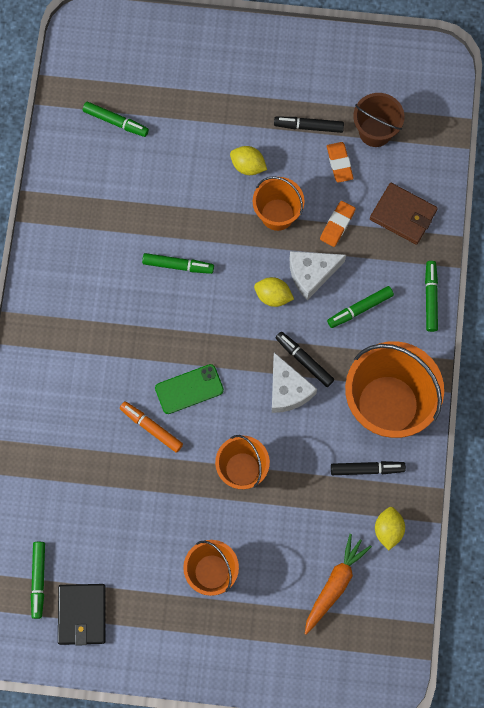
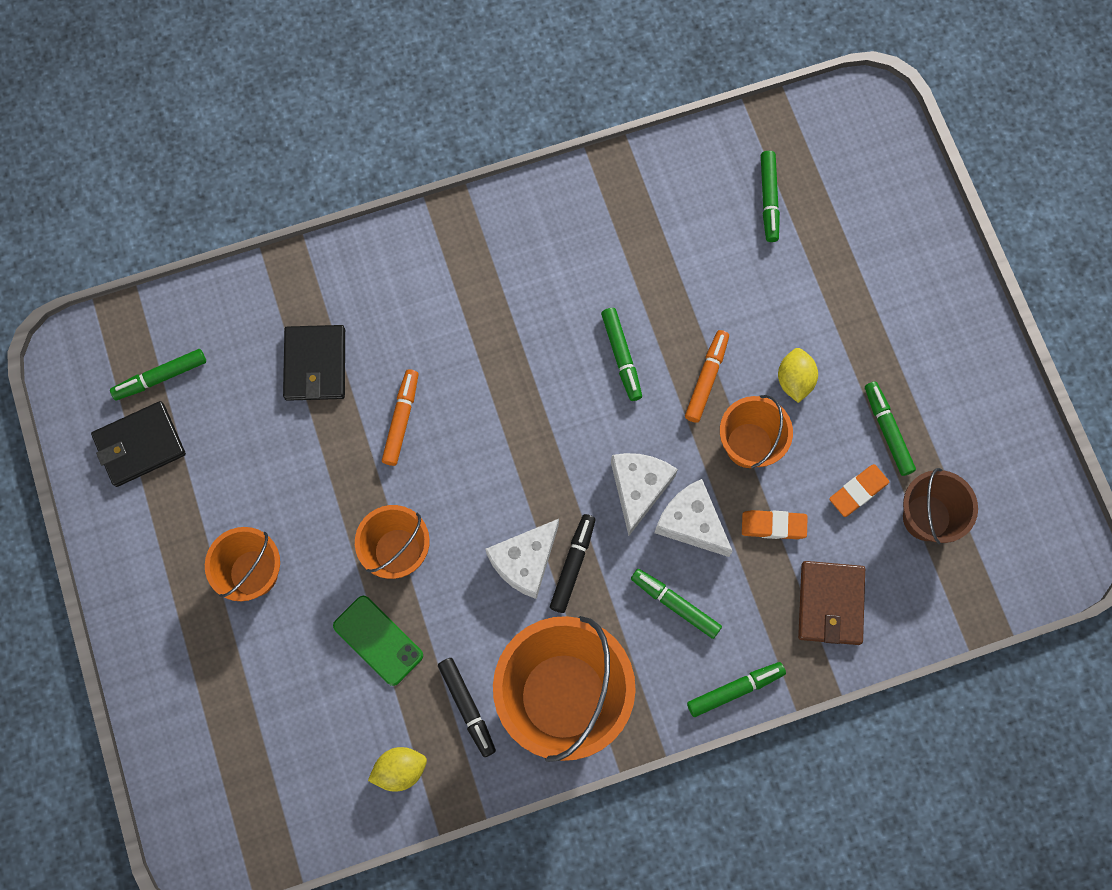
camera: 65 degrees right, 0 degrees up
(83, 469) = (315, 364): none -> black wallet
(189, 389) = (470, 442): green phone -> green phone (378, 640)
(220, 219) = (706, 378): none -> orange marker
(273, 296) = (638, 488): yellow lemon -> white cheese
(308, 126) = (887, 430): black marker -> green marker
(335, 584) = (300, 732): orange carrot -> none

